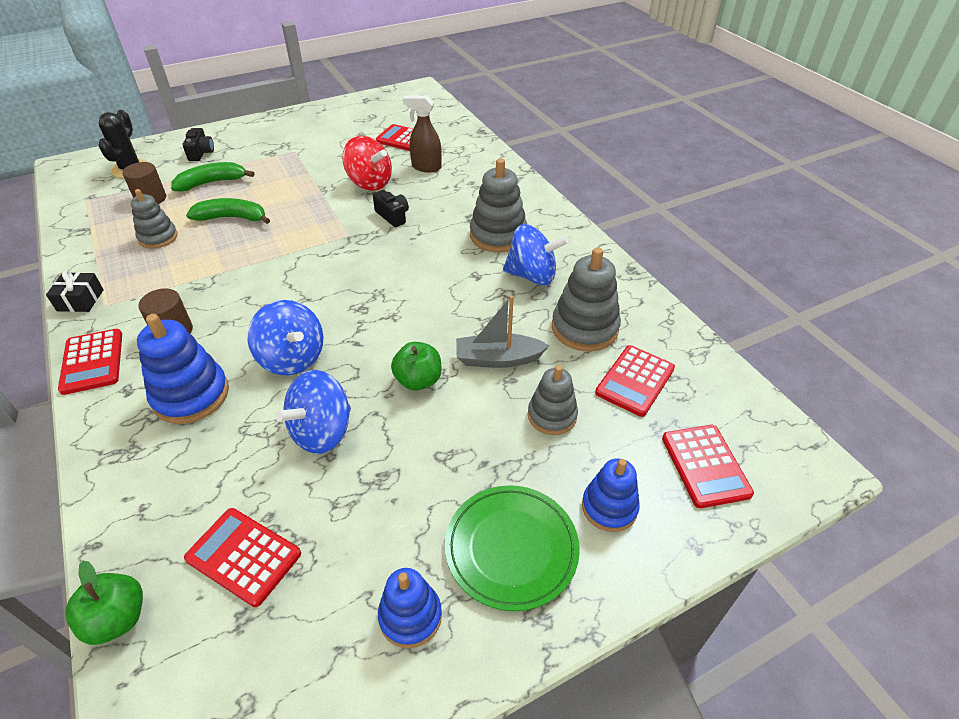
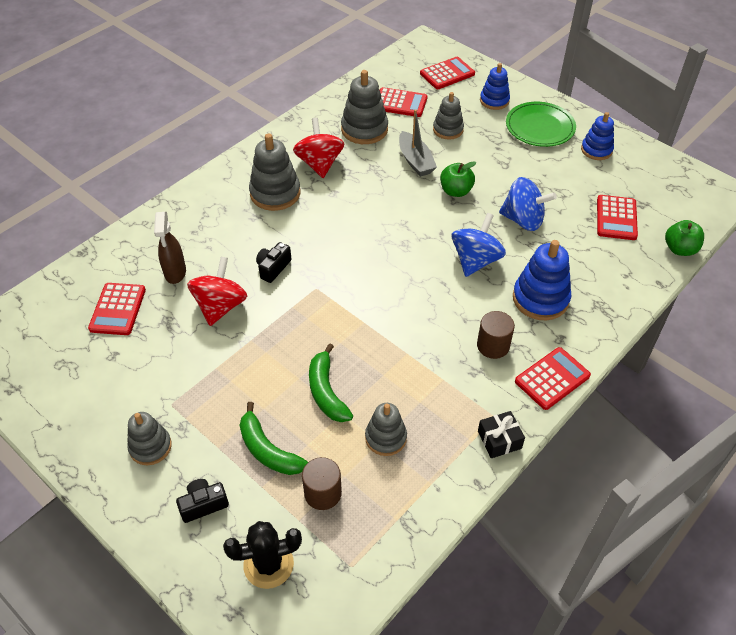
camera: 110 degrees left, 5 degrees up
(267, 140) = (150, 447): none -> grey stacking toy
(532, 275) = (319, 164): blue spinning top -> red spinning top

